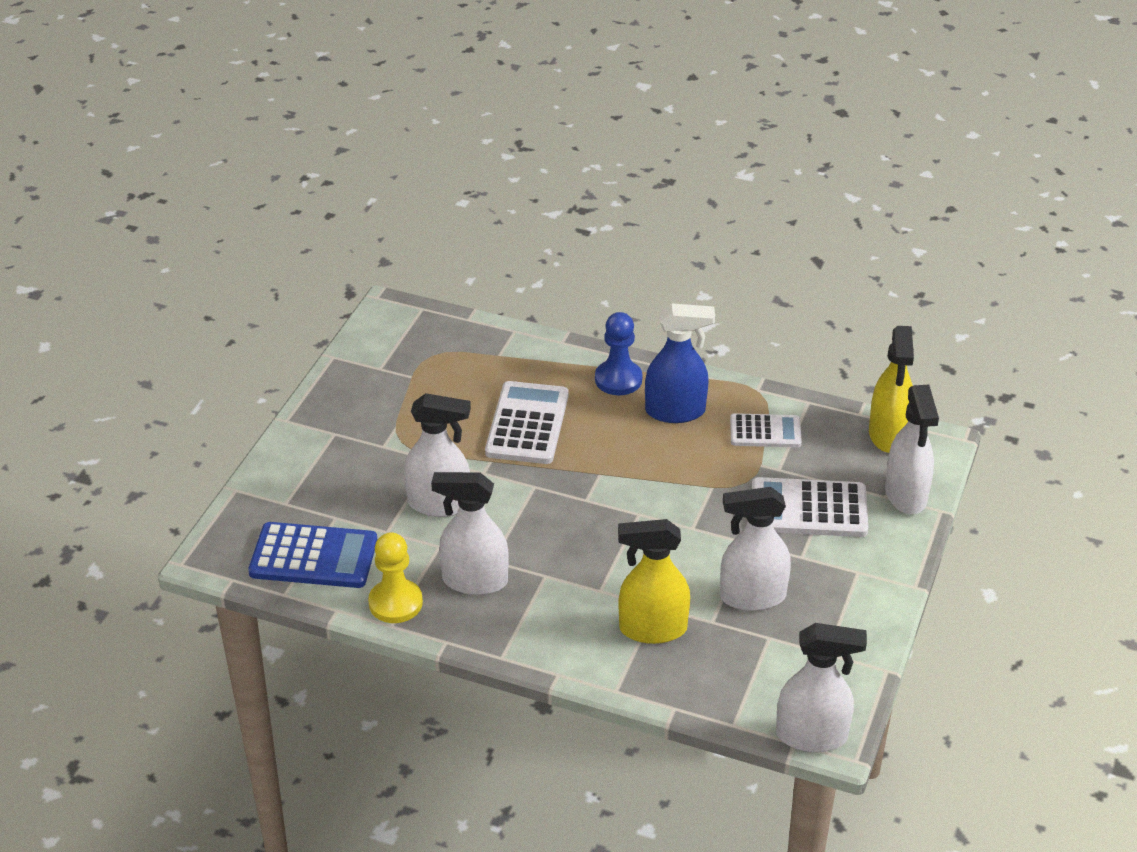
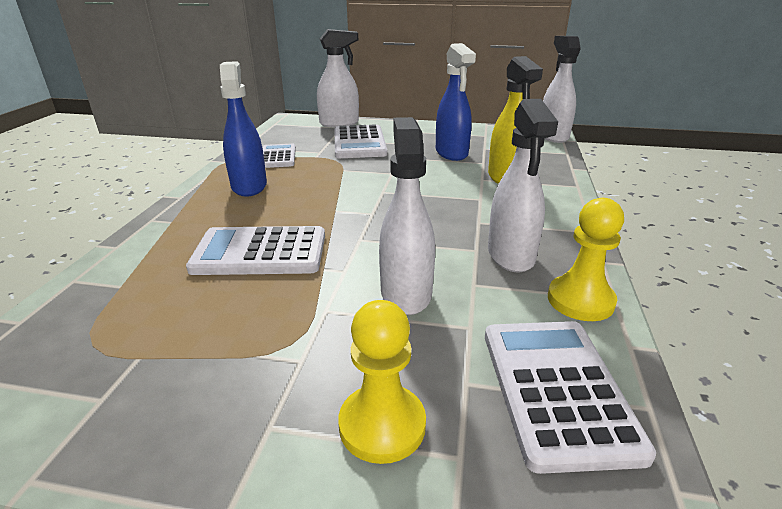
camera: 100 degrees left, 10 degrees down
(313, 557) = (557, 390): blue calculator -> white calculator
(317, 476) = (382, 425): none -> yellow pawn
(618, 379) = (196, 212): blue pawn -> none
(752, 596) = (451, 153): white spray bottle -> blue spray bottle
(888, 435) = (282, 128): yellow spray bottle -> none

